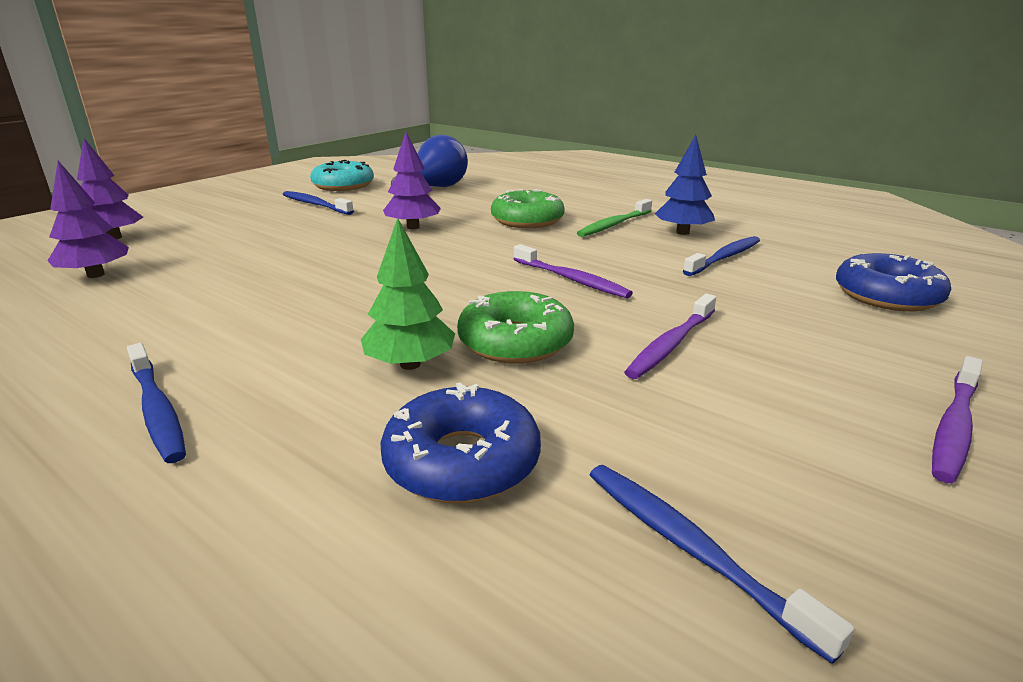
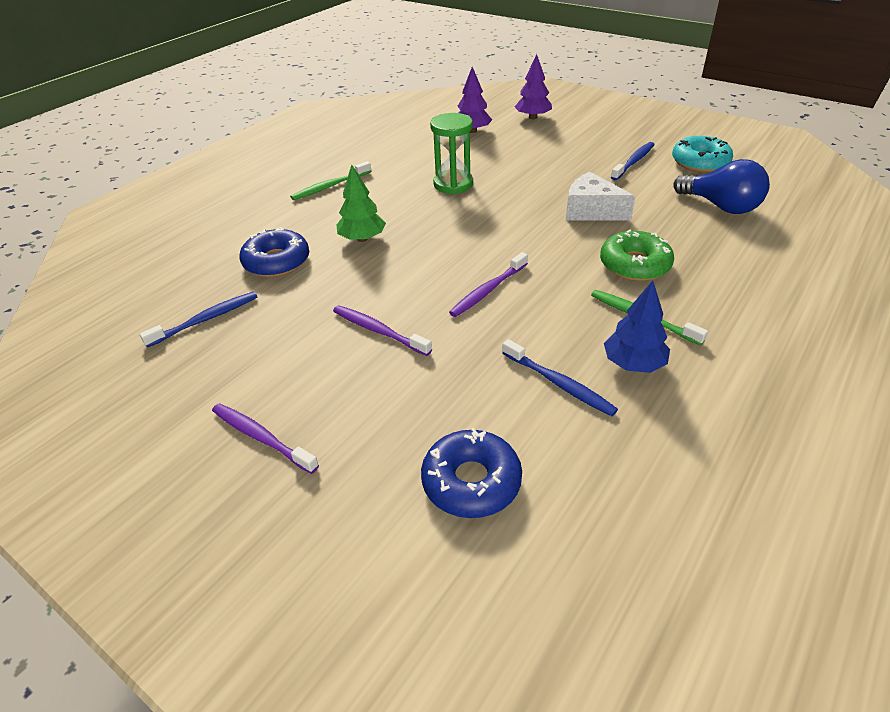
camera: 90 degrees right, 15 degrees up
(157, 410) = (330, 186): blue toothbrush -> green toothbrush
(276, 292) = (453, 184): none -> green hourglass
(413, 227) = (591, 211): purple tree -> white cheese
(515, 342) = (386, 270): green donut -> none

